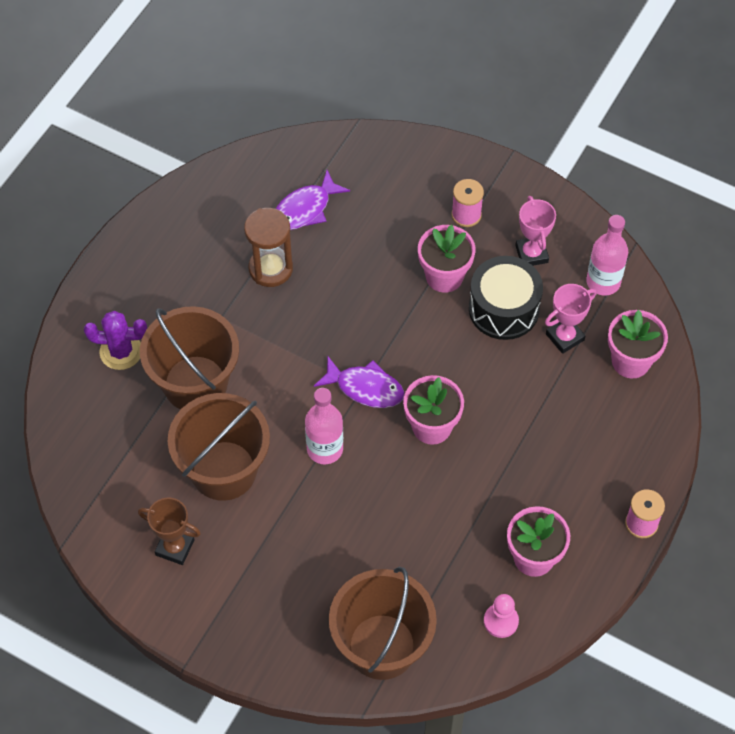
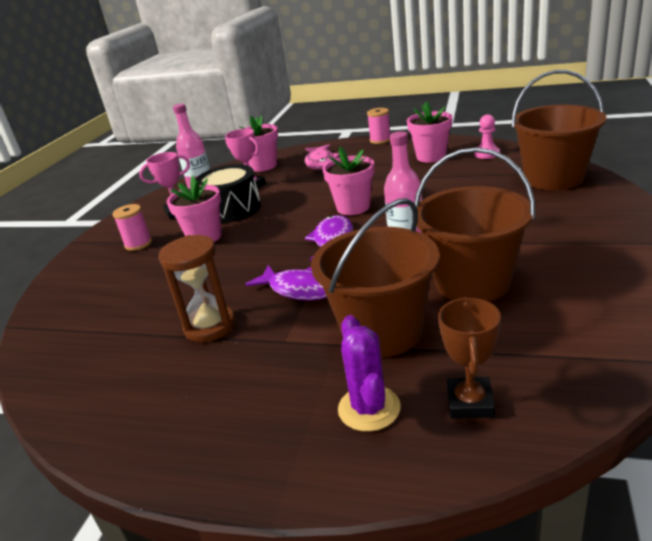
camera: 100 degrees left, 30 degrees down
(175, 547) = (584, 283): brown trophy -> brown trophy (470, 402)
(305, 209) = (126, 327): purple fish -> purple fish (298, 289)
(600, 429) = (320, 162): none -> pink fish

